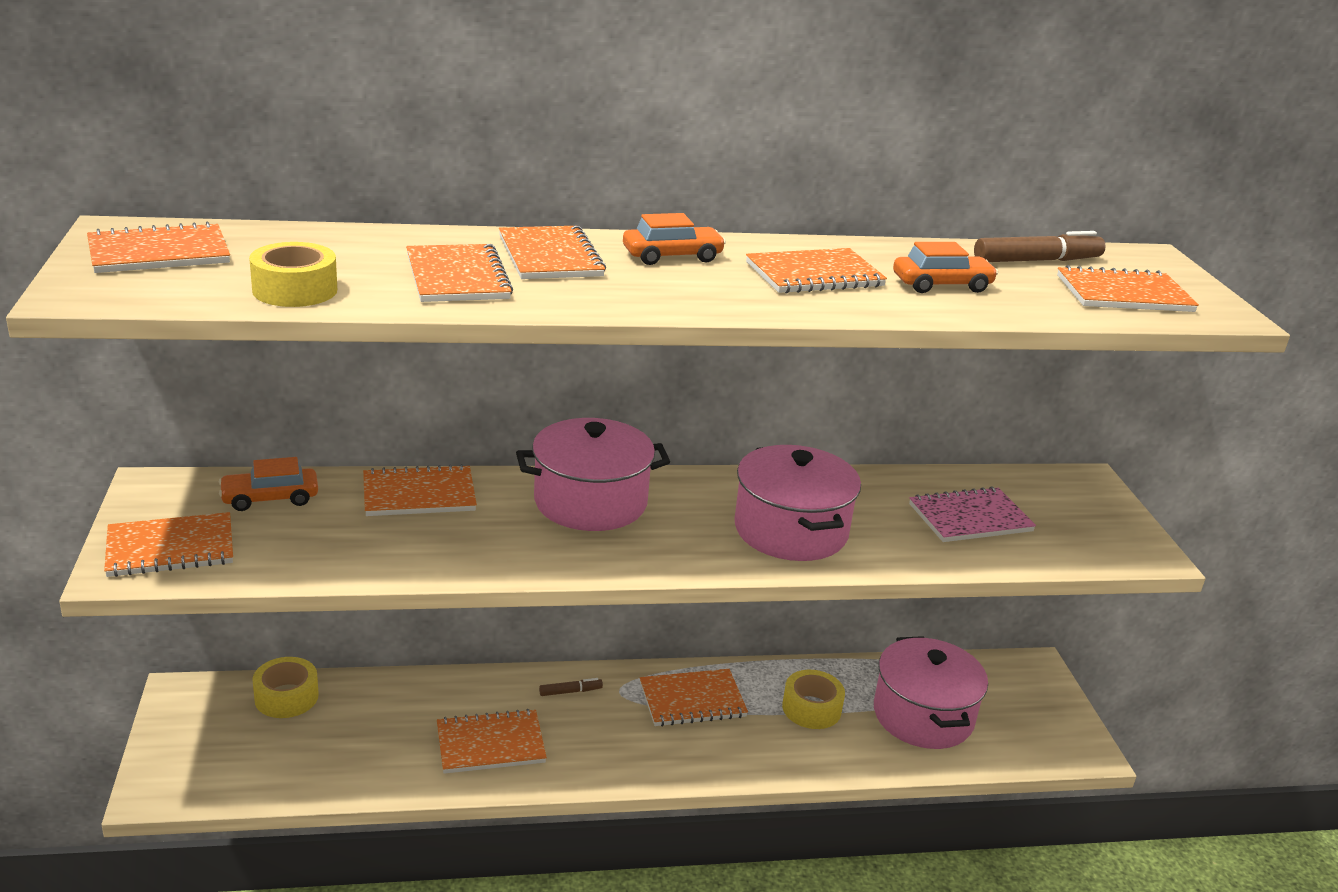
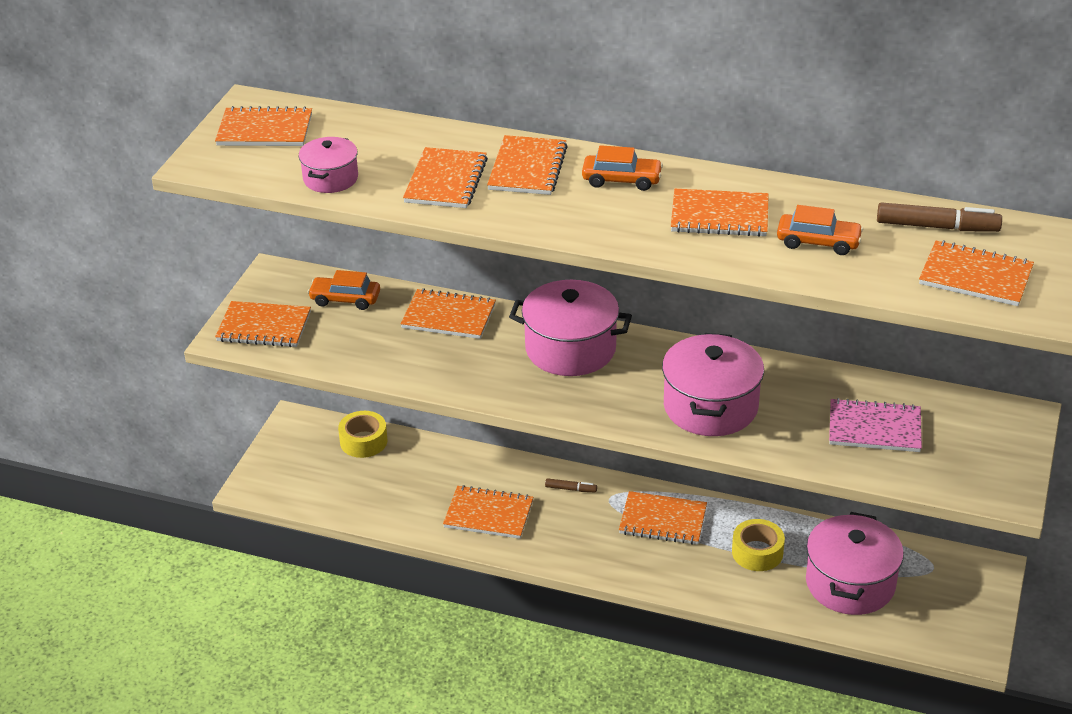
camera: 30 degrees right, 10 degrees up
(295, 290) = (330, 178): yellow tape -> pink pot

